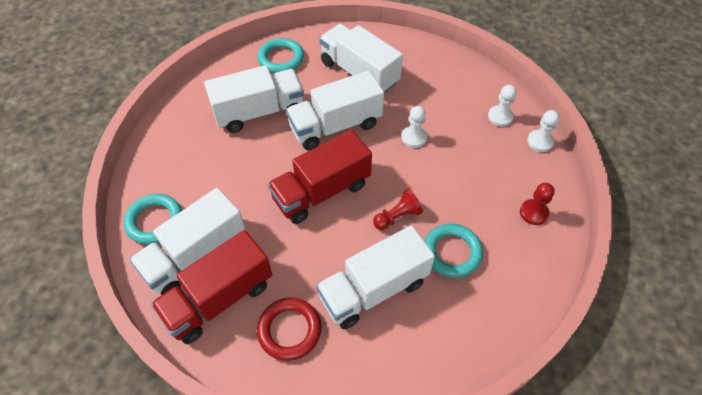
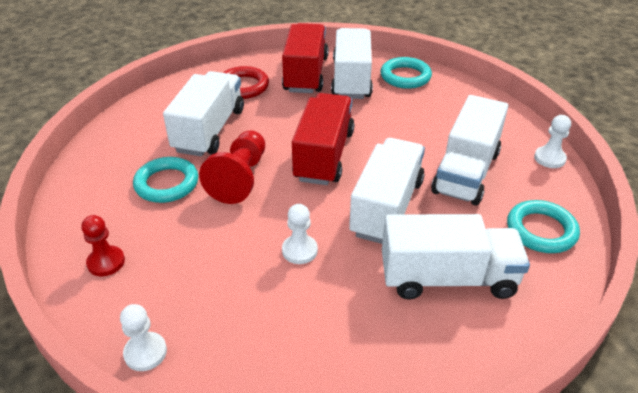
camera: 135 degrees right, 15 degrees down
(397, 216) = (240, 178): red pawn -> red pawn, size x1.64
(500, 117) = (224, 350): white pawn -> white pawn (549, 158)

